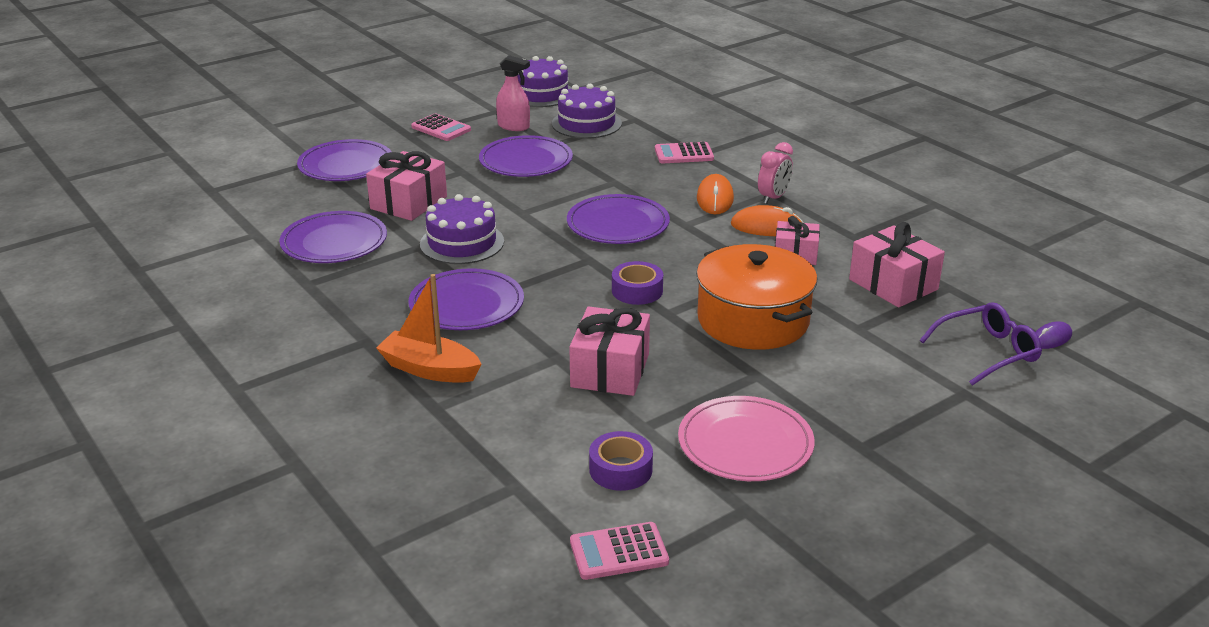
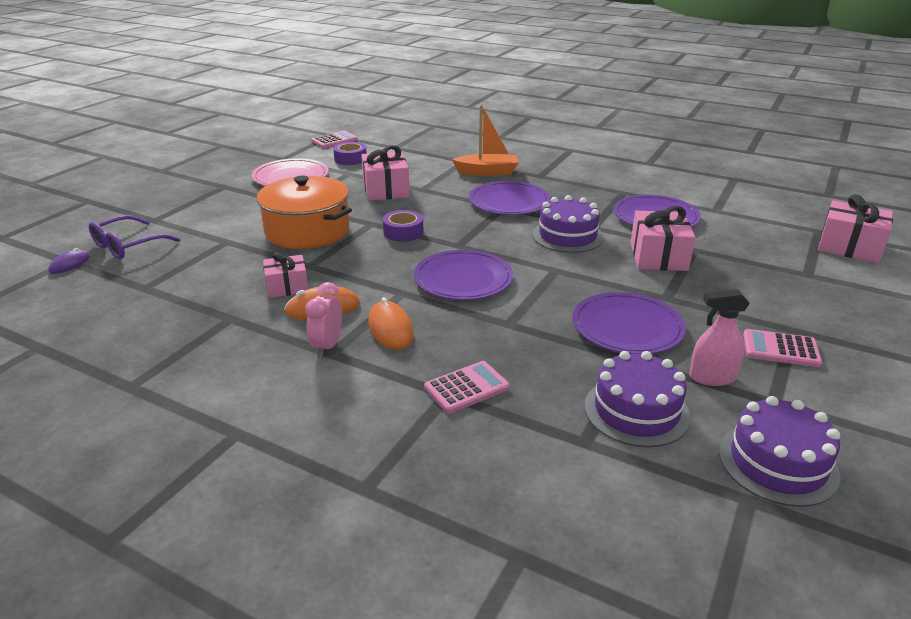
camera: 155 degrees right, 0 degrees up
(346, 165) = (775, 278): purple plate -> none
(893, 284) = (195, 279): pink gift -> pink gift (849, 247)

